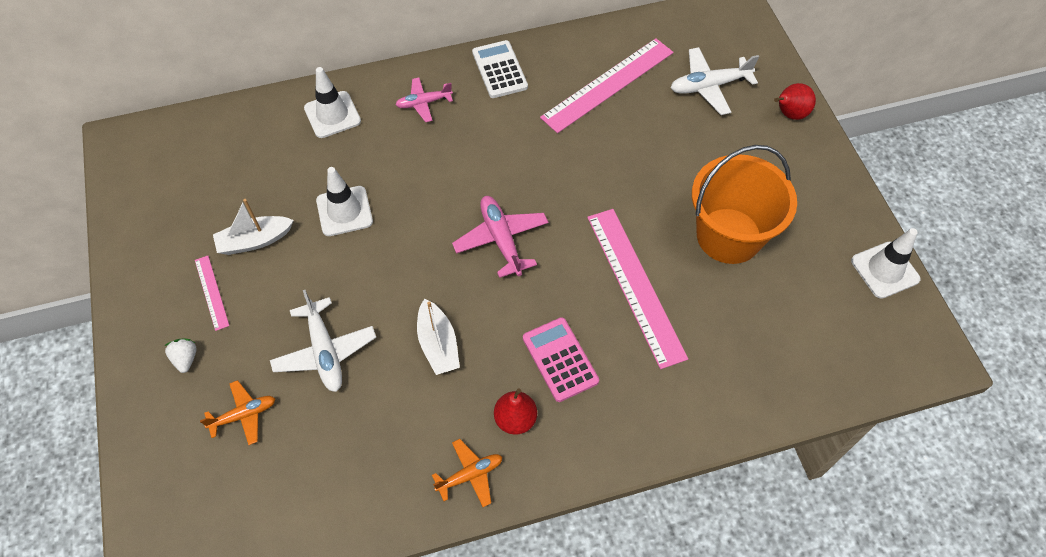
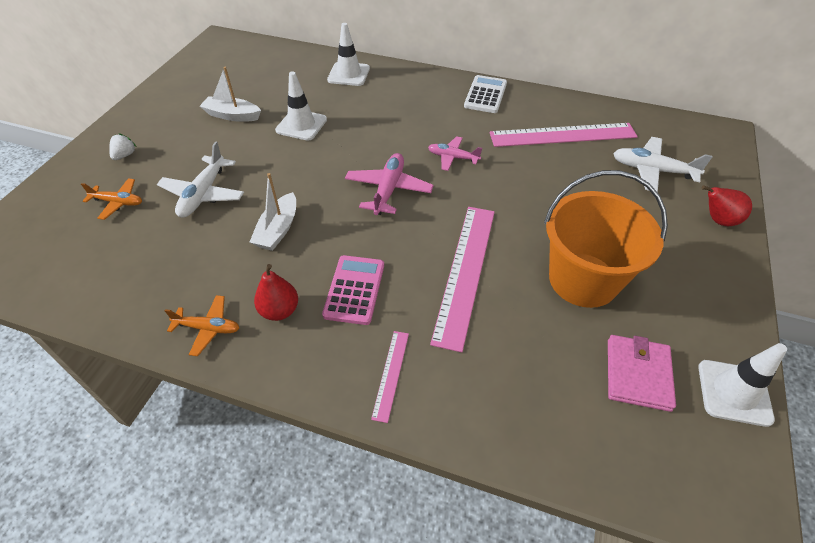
camera: 35 degrees right, 10 degrees down
(212, 292) = (179, 129): pink ruler -> pink ruler (391, 374)
(424, 103) = (414, 91): pink plane -> pink plane (453, 158)
(818, 296) = (638, 374): none -> pink wallet

